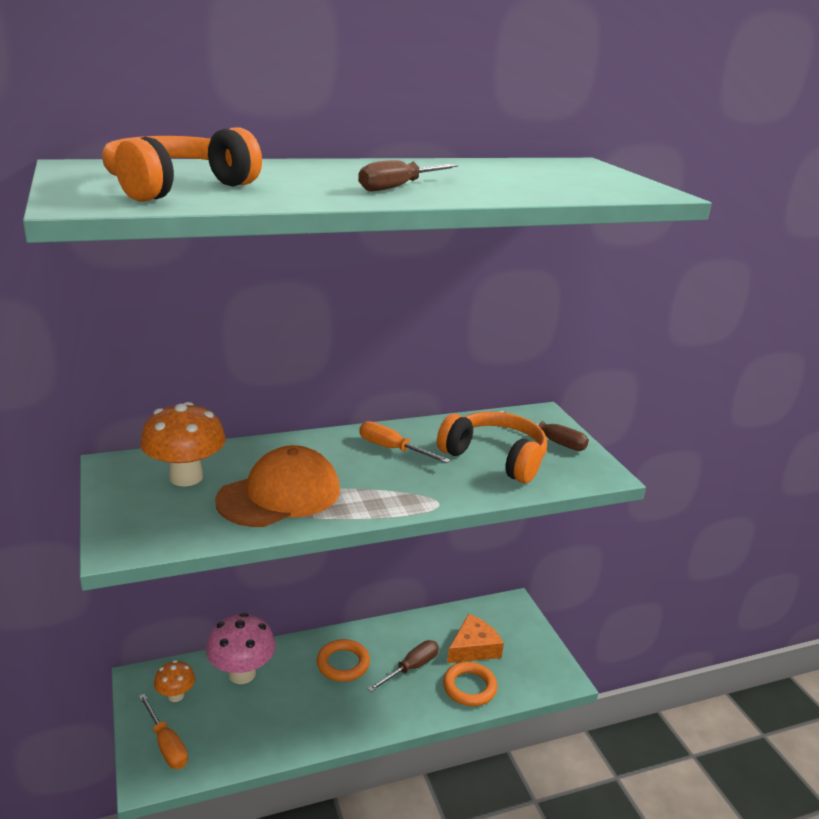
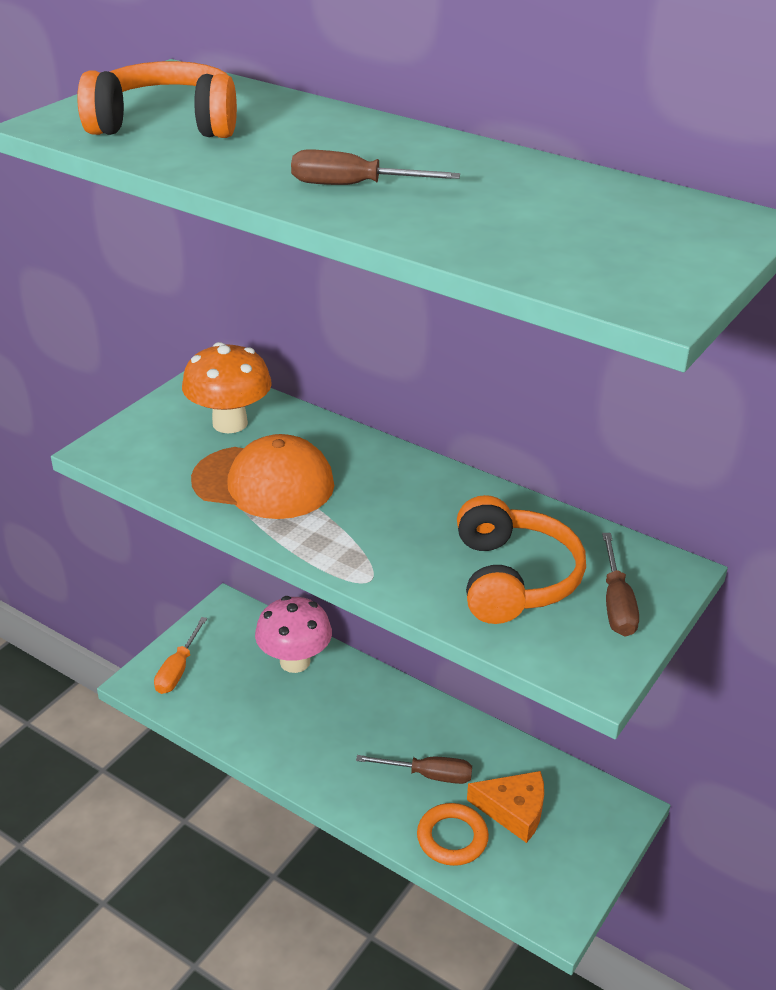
camera: 55 degrees right, 10 degrees up
(176, 696) = (231, 639): orange mushroom -> none
(343, 664) = (379, 720): orange ring -> none
(392, 449) = (432, 504): orange screwdriver -> none

